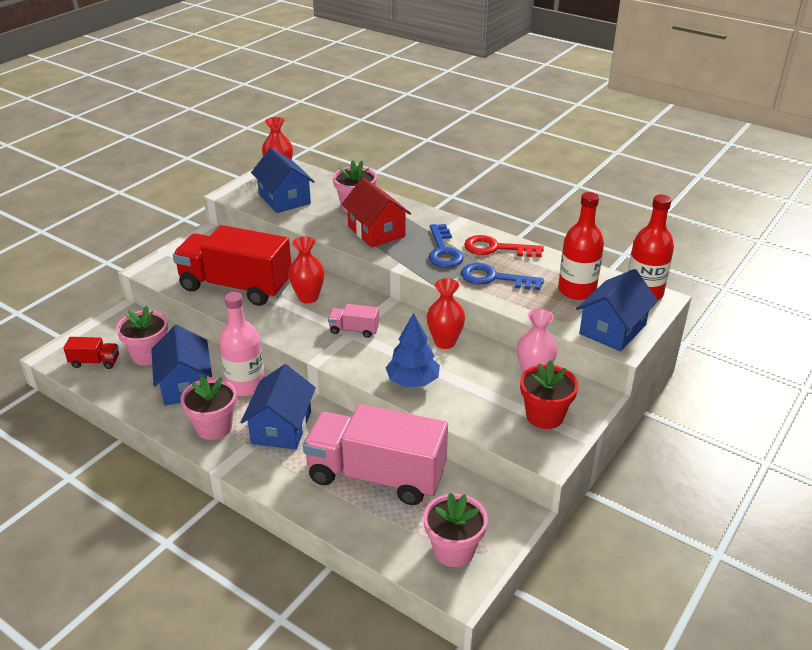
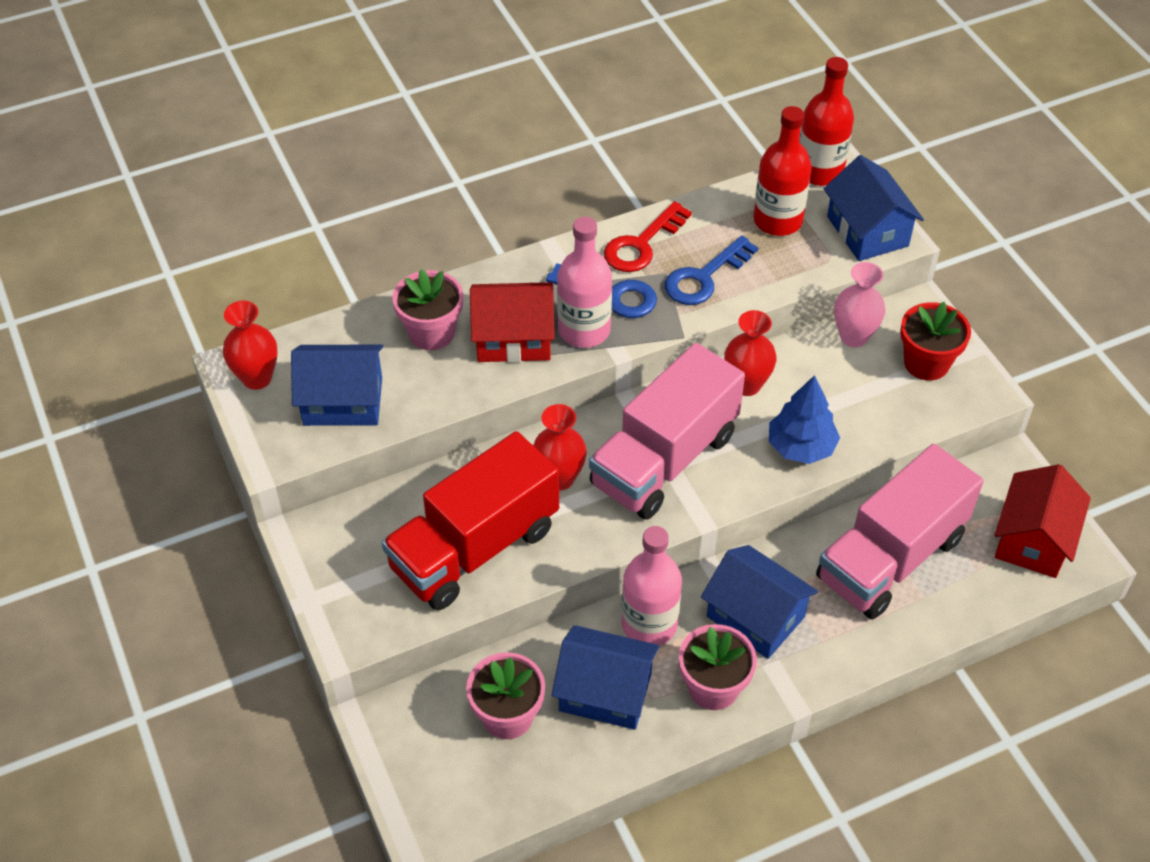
camera: 60 degrees left, 15 degrees up
(95, 362) = (480, 788): red truck -> none
(354, 330) = (664, 459): pink truck -> pink truck, size x2.41
(405, 251) = (584, 330): none -> pink bottle
(453, 550) = (1033, 539): pink flower pot -> red house

